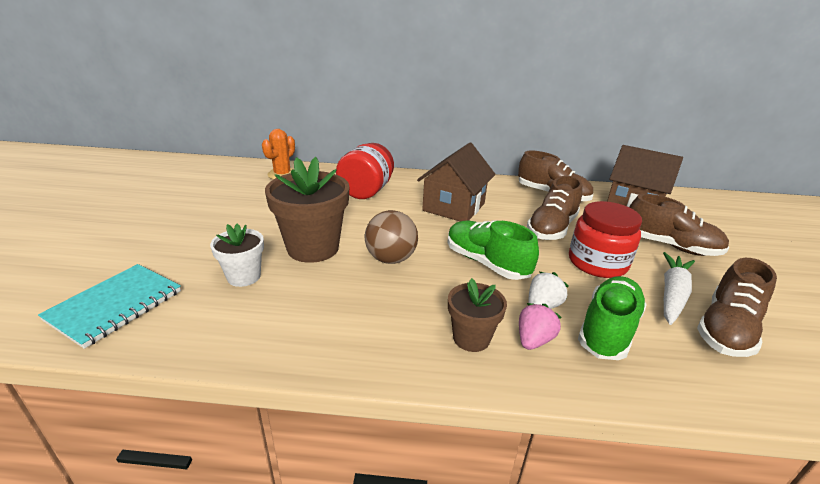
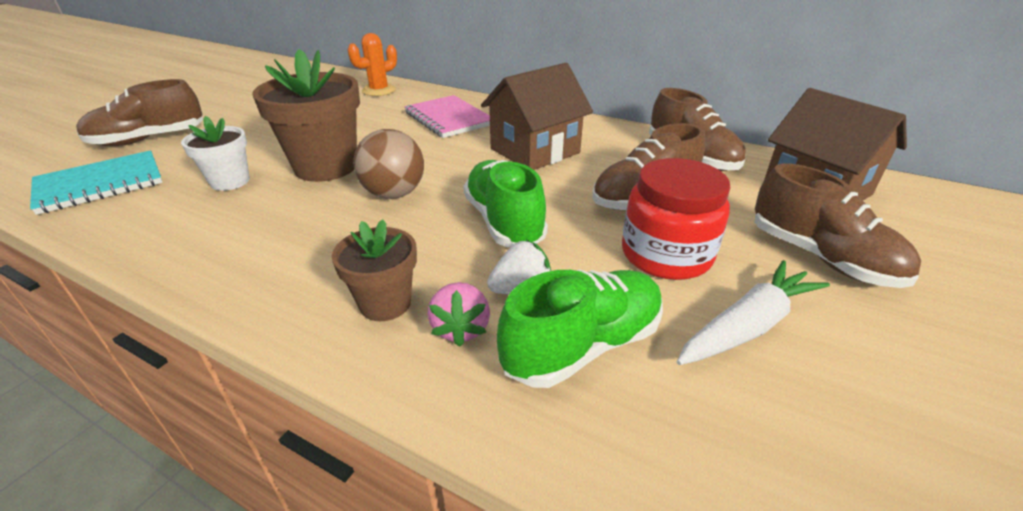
camera: 25 degrees right, 5 degrees up
(366, 191) = (448, 119): red jar -> pink notebook
(533, 340) = (461, 328): pink strawberry -> pink strawberry turned 120 degrees clockwise
(726, 330) = (795, 404): brown shoe -> brown shoe (149, 139)

